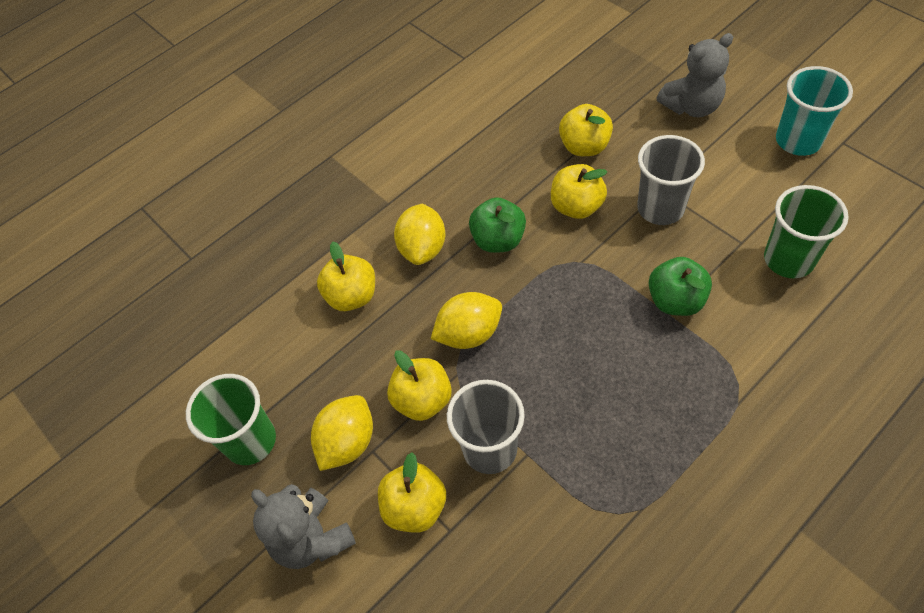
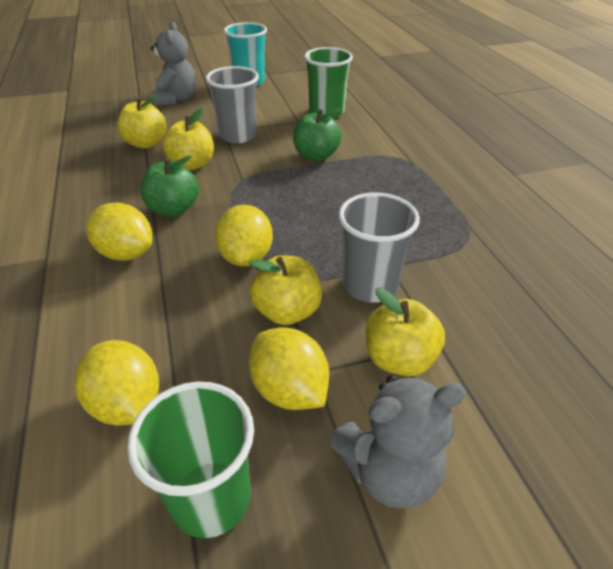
camera: 70 degrees left, 15 degrees down
(291, 351) = (127, 403): none -> yellow lemon
(352, 296) = (117, 322): yellow apple -> none

